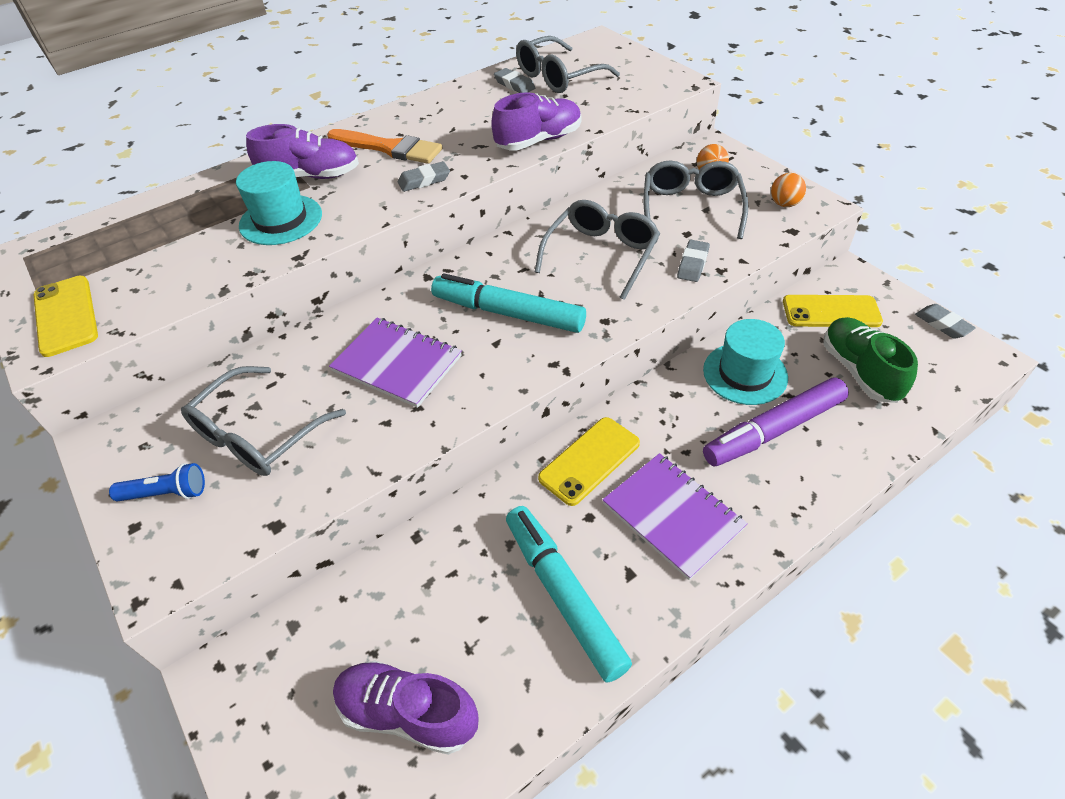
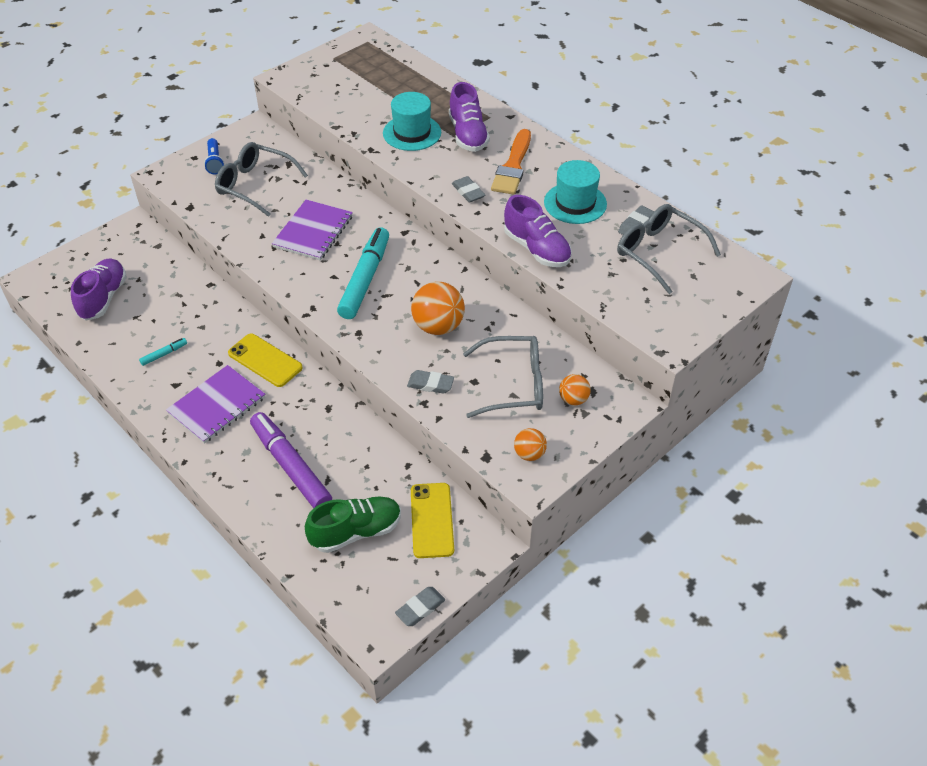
camera: 80 degrees right, 0 degrees up
(66, 316) = (313, 74): yellow phone -> none
(563, 595) = (164, 354): turquoise marker -> turquoise marker, size x0.41
(601, 255) = (438, 326): grey glasses -> orange ball
(745, 373) = (351, 452): turquoise hat -> turquoise hat (575, 203)

